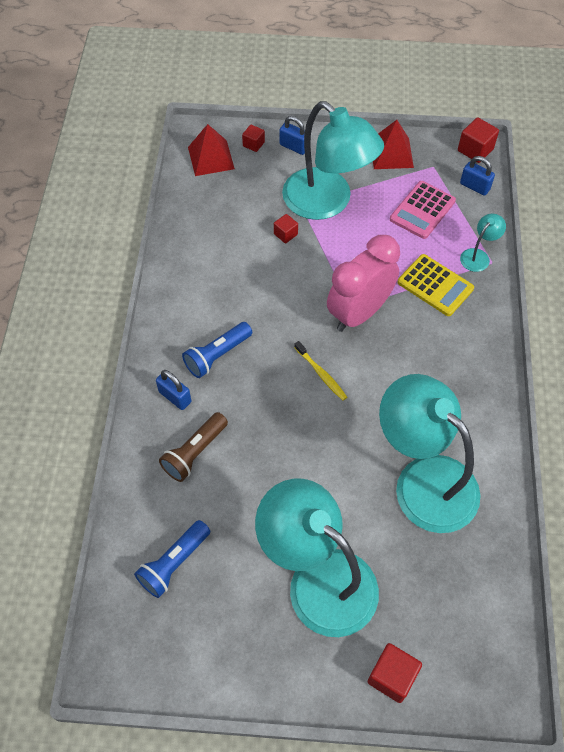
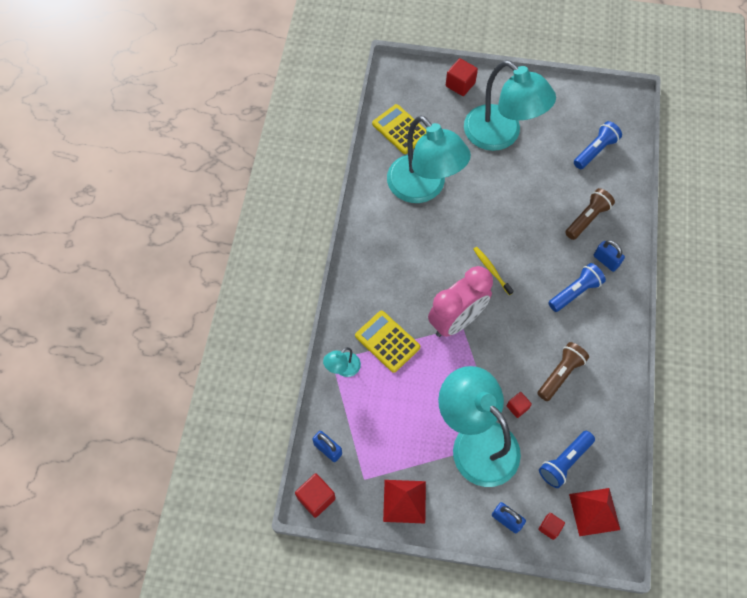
camera: 175 degrees left, 5 degrees up
(238, 192) = (564, 462): none -> blue flashlight
(238, 267) = (560, 374): none -> brown flashlight
(422, 210) = (384, 424): pink calculator -> none
(475, 576) = (400, 129): none -> yellow calculator

